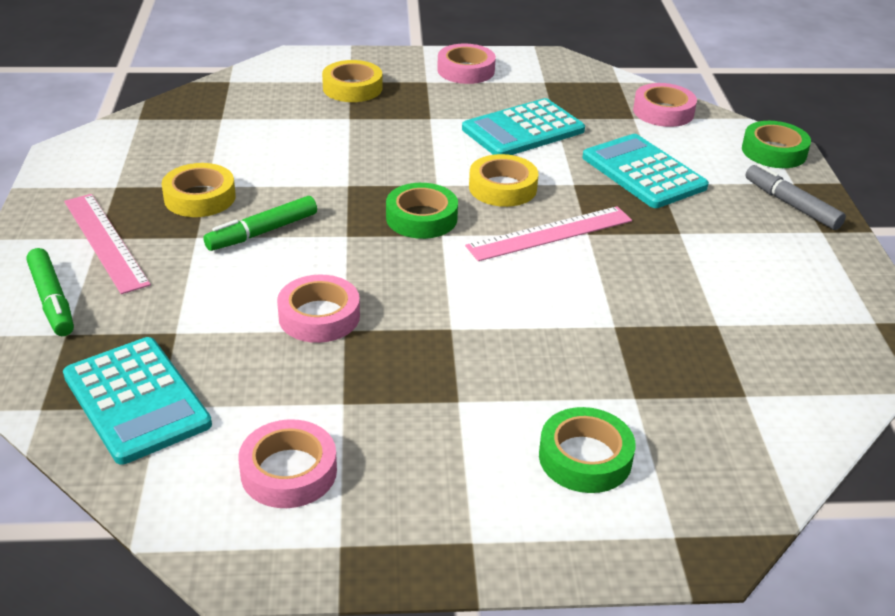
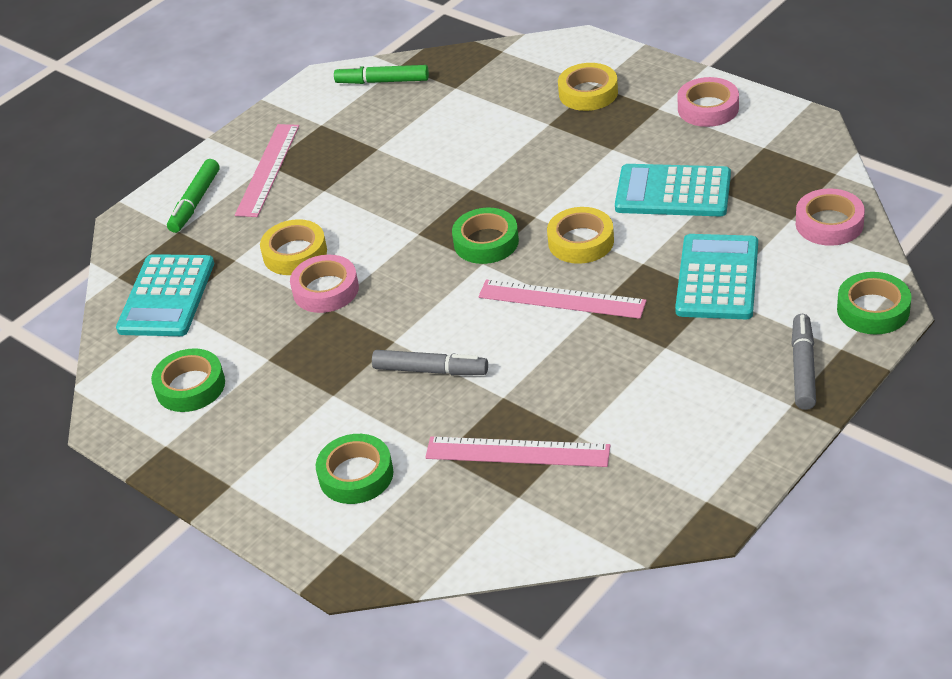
camera: 50 degrees right, 5 degrees up
(200, 197) = (361, 157): yellow tape -> yellow tape (295, 253)
(262, 232) = (367, 205): green marker -> green marker (382, 81)
(289, 472) = (190, 386): pink tape -> green tape
(521, 335) = (430, 370): none -> grey marker
(692, 362) = (517, 452): none -> pink ruler

